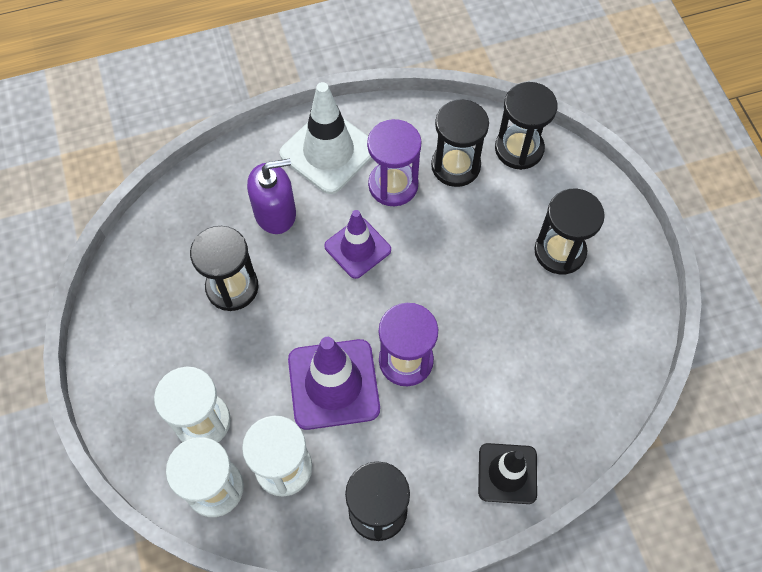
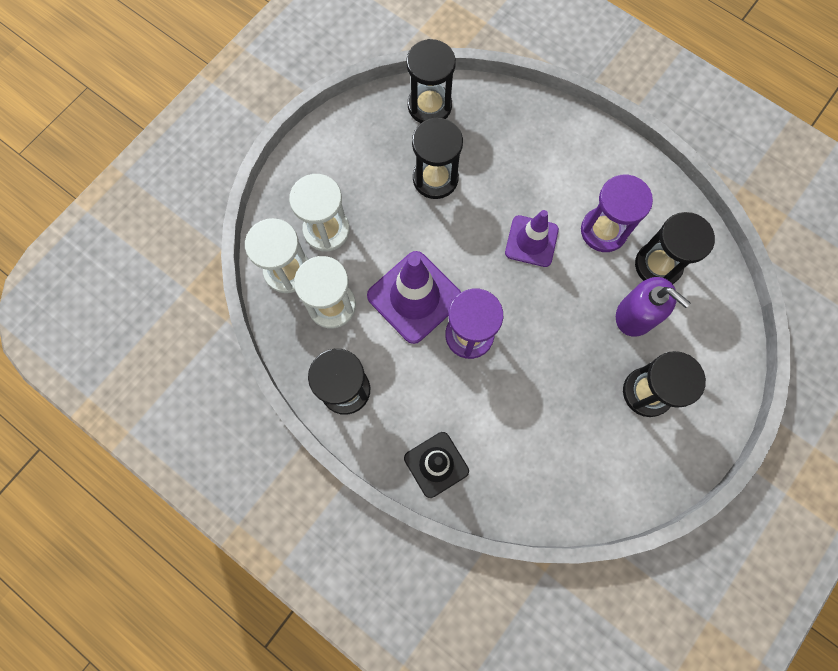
camera: 55 degrees right, 10 degrees up
(275, 213) = (514, 165): purple soap dispenser -> purple soap dispenser (636, 315)
(328, 151) = (594, 166): white traffic cone -> none
(519, 149) = (713, 303): black hourglass -> black hourglass (429, 106)

